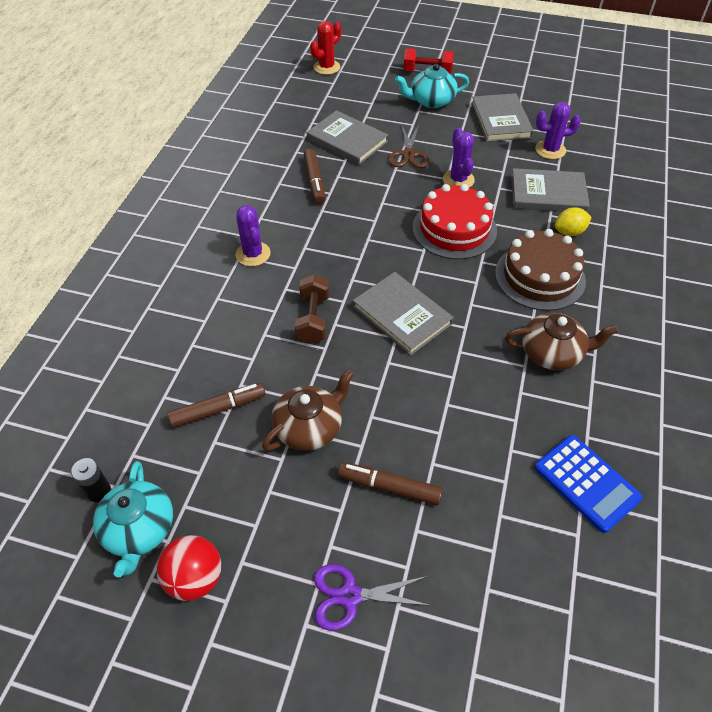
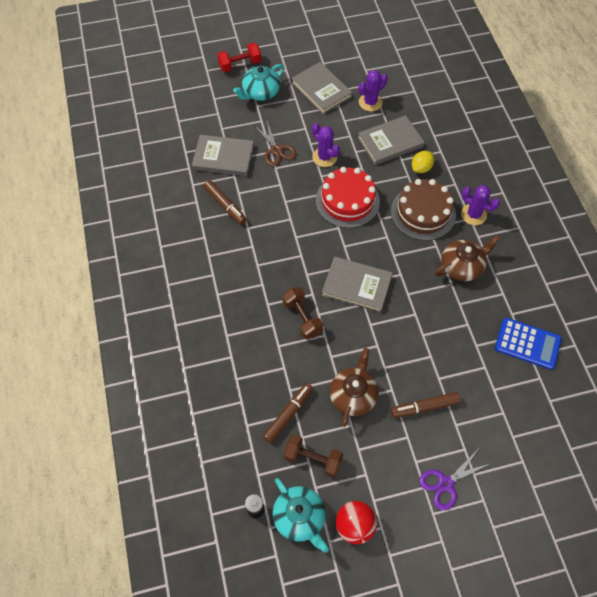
camera: 30 degrees left, 10 degrees up
(207, 472) = (313, 459): none -> brown dumbbell
(253, 254) = (225, 288): purple cactus -> purple cactus (473, 214)
(326, 67) = (159, 92): red cactus -> none

